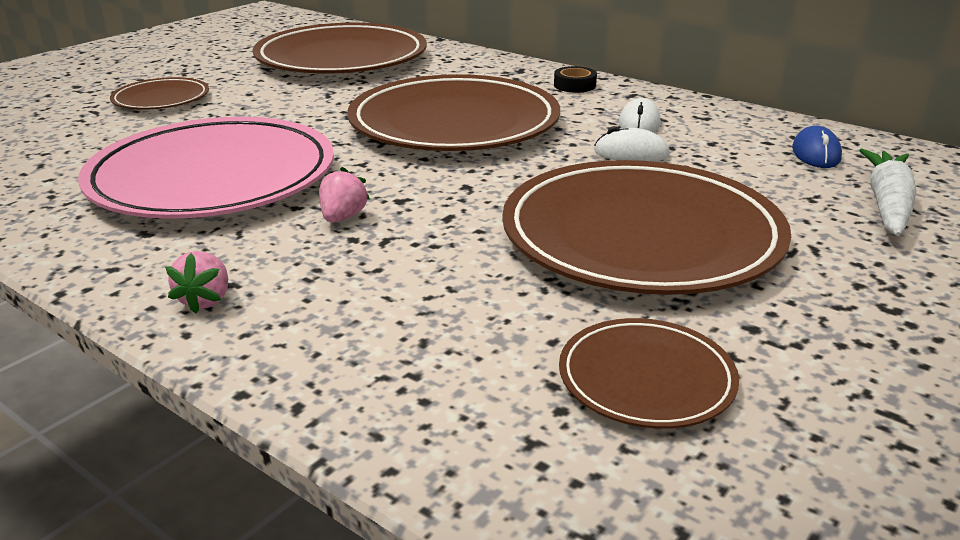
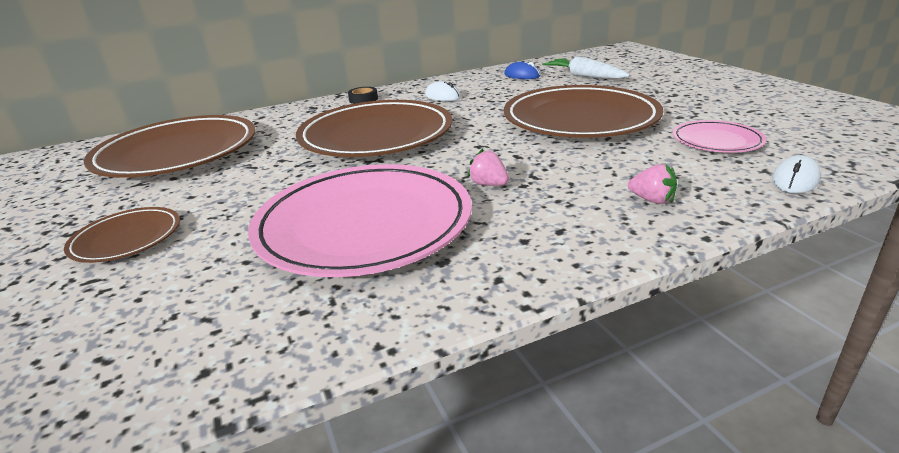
camera: 60 degrees left, 0 degrees up
(205, 300) = (579, 241): pink strawberry -> pink strawberry (652, 200)
(631, 153) = (480, 104): white mouse -> white mouse (795, 180)
(646, 379) = (716, 141): brown plate -> pink plate

